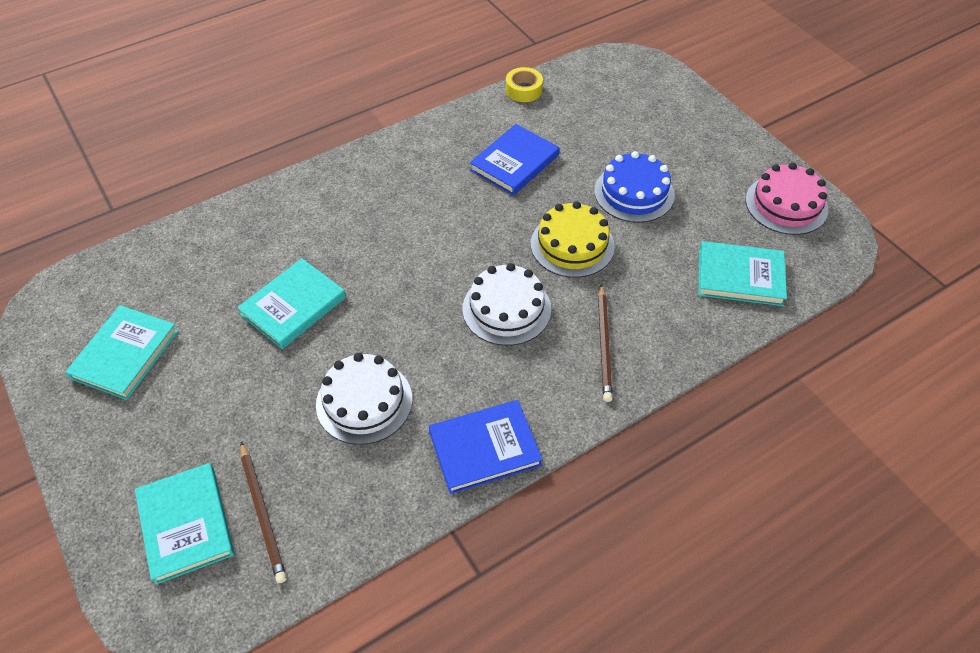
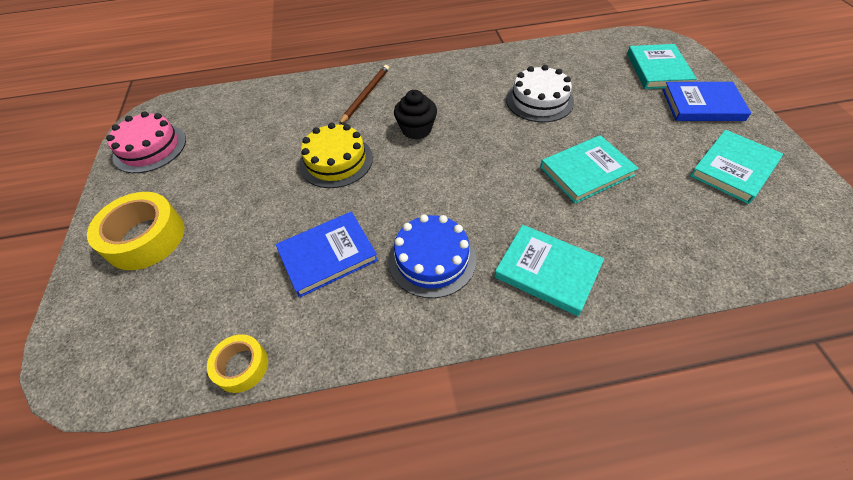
camera: 155 degrees left, 0 degrees up
(263, 513) = (610, 65): brown pencil -> none
(484, 448) = (471, 65): blue book -> blue book (702, 105)
(506, 309) = (416, 129): white cake -> black cupcake
(634, 193) = (249, 190): blue cake -> blue cake (432, 259)
(681, 134) = (145, 238): none -> yellow tape
(740, 276) = (242, 111): turquoise book -> turquoise book (547, 271)

